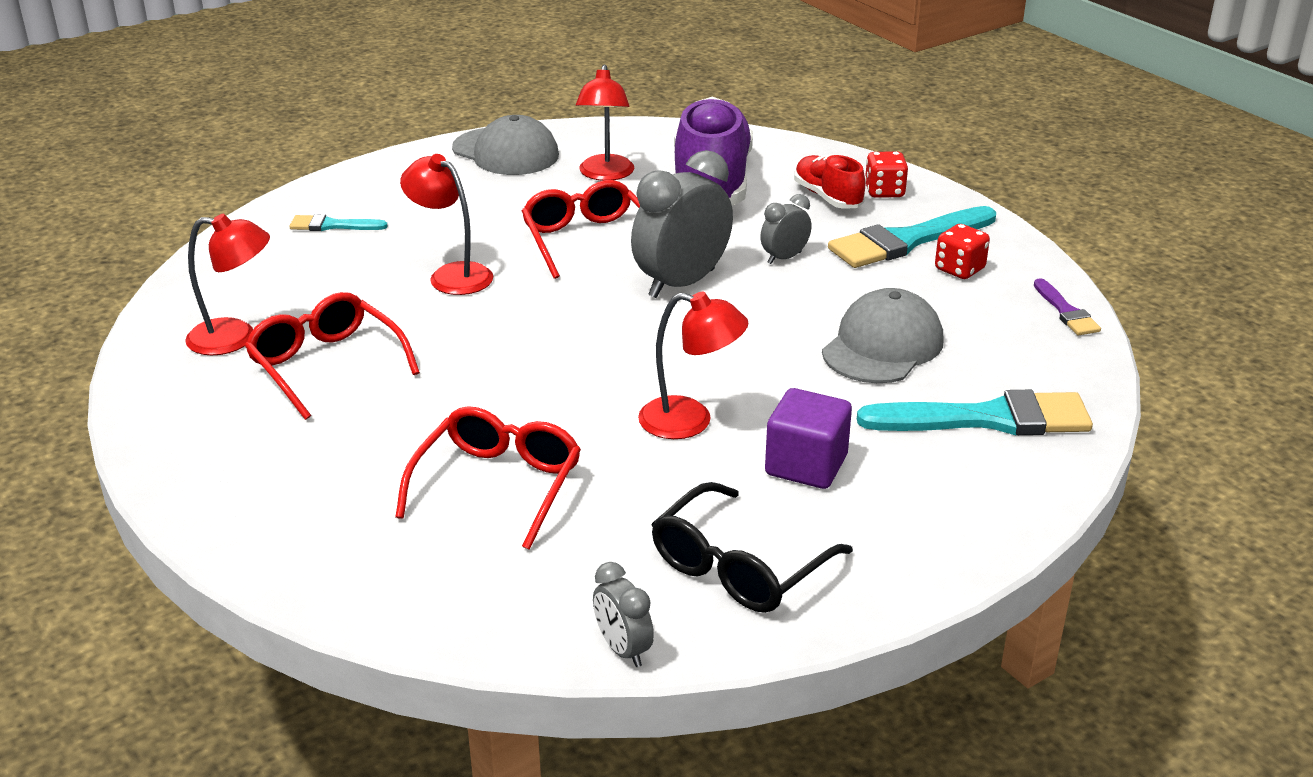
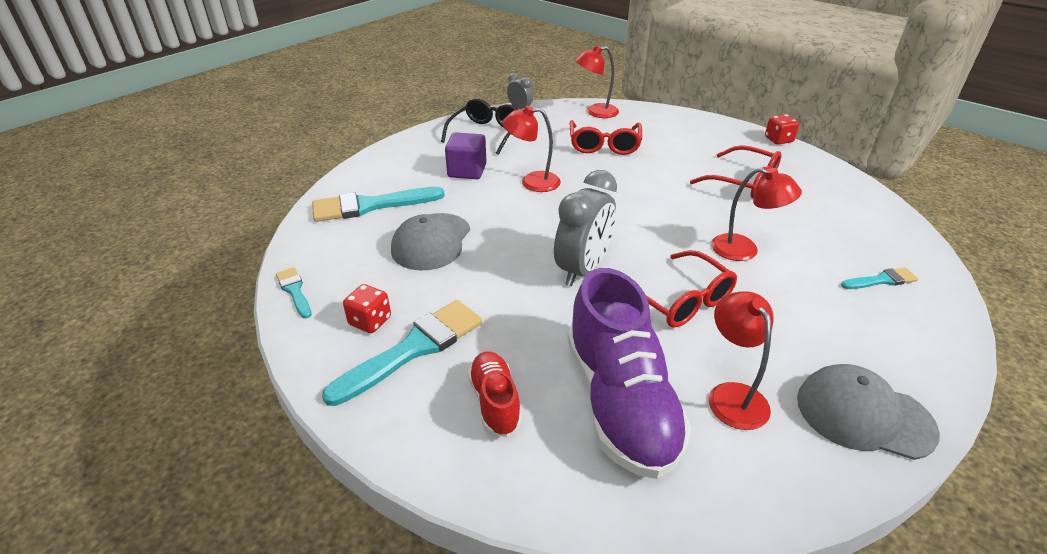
camera: 165 degrees right, 5 degrees up
(235, 338) = (811, 188): red lamp -> red lamp (595, 112)
(784, 258) = (515, 309): grey clock -> none
(828, 197) = (495, 402): red shoe -> red shoe turned 150 degrees counterclockwise
(884, 191) = (436, 425): red dice -> red dice (778, 140)
(1066, 312) = (294, 291): purple brush -> turquoise brush

